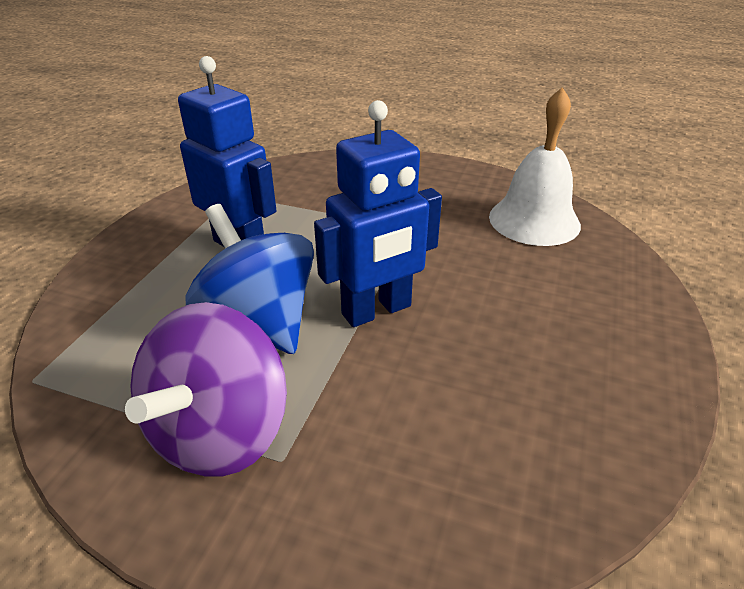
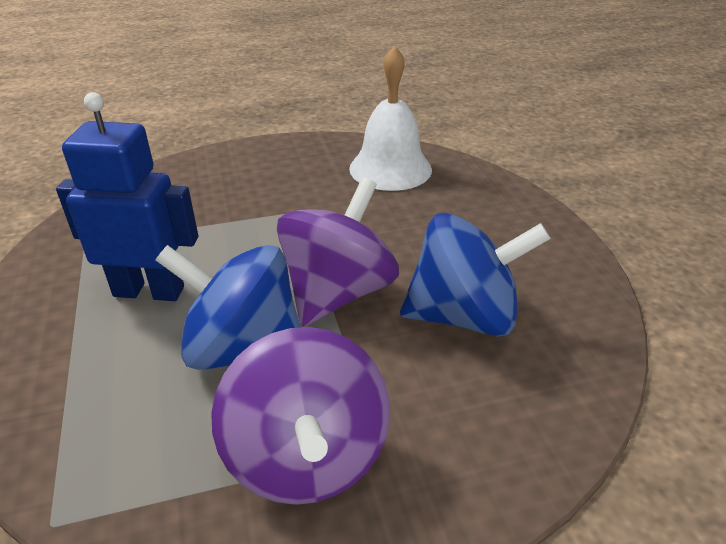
camera: 35 degrees left, 0 degrees up
(377, 311) = (338, 292): blue robot -> purple spinning top
(472, 386) = (464, 316): none -> blue spinning top

